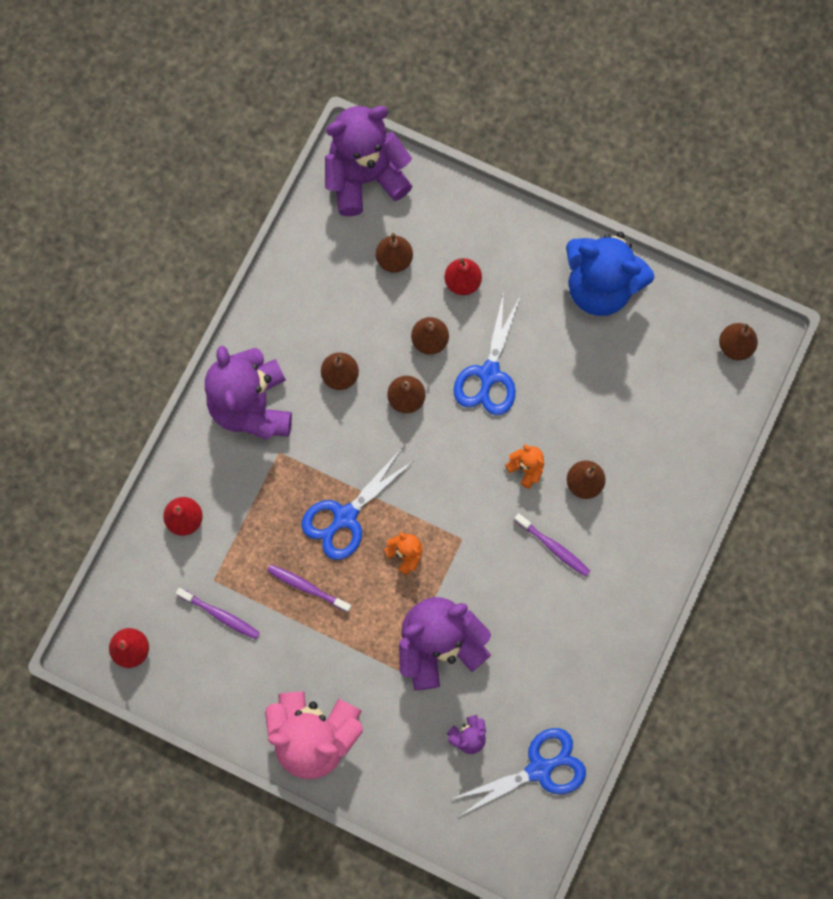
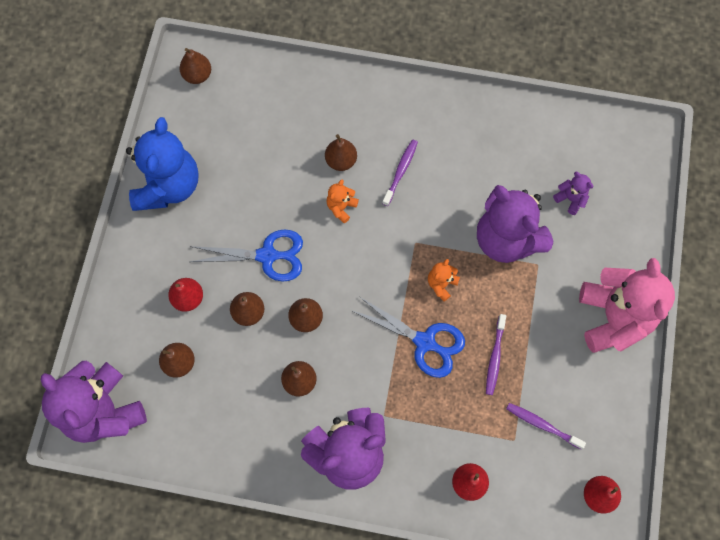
camera: 105 degrees left, 5 degrees down
(220, 615) = (542, 425): purple toothbrush -> purple toothbrush turned 75 degrees counterclockwise
(539, 769) = (576, 142): blue scissors -> none

